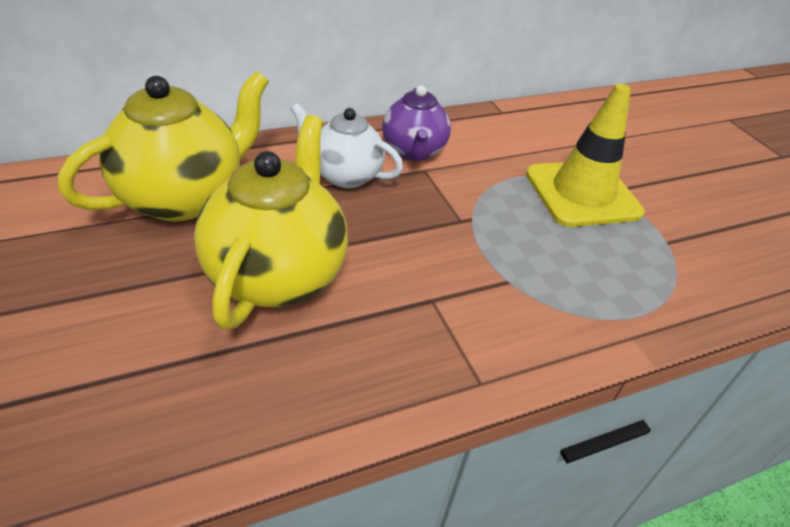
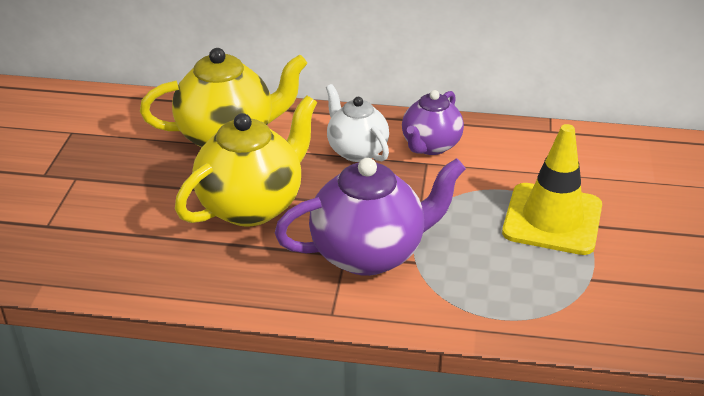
camera: 35 degrees right, 5 degrees down
(456, 288) = (369, 253): none -> purple teapot

